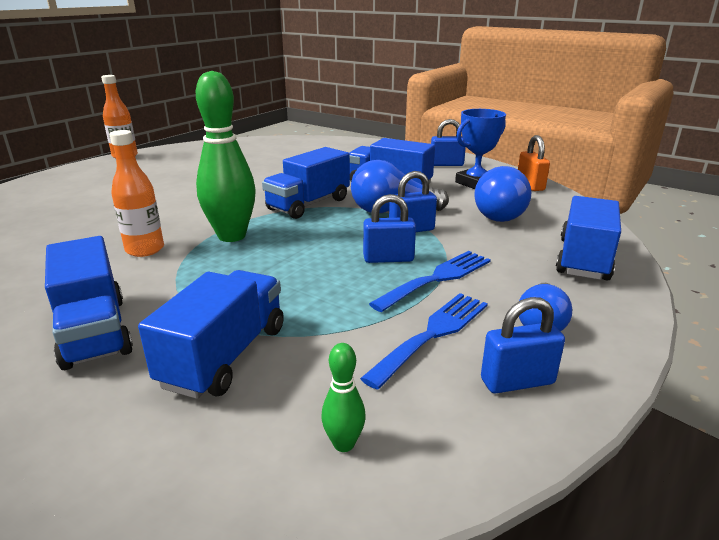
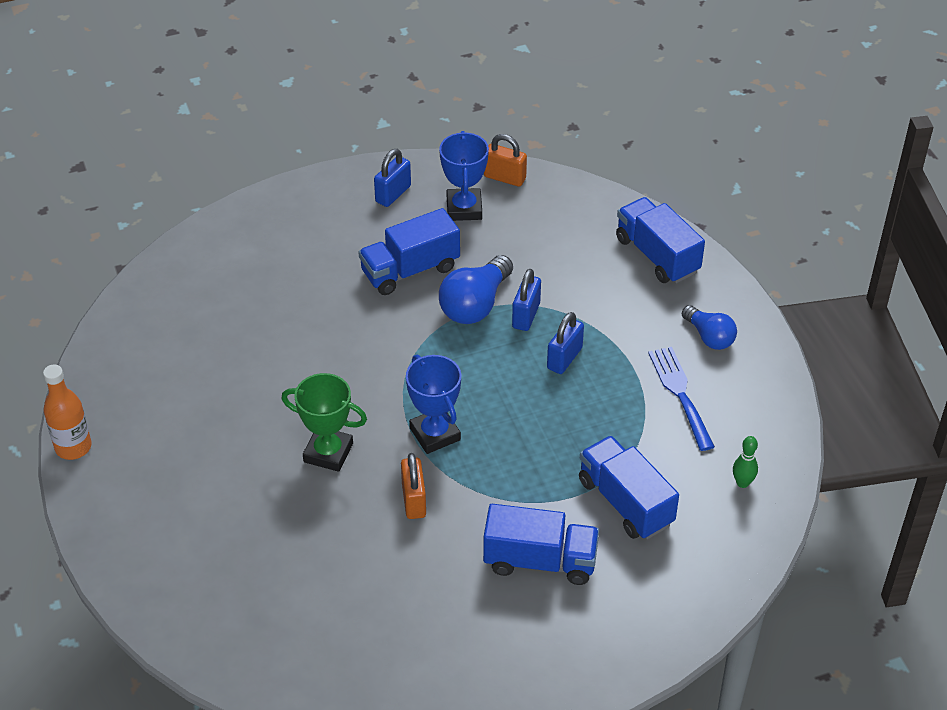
camera: 55 degrees left, 20 degrees up
(145, 249) = (414, 500): orange bottle -> orange padlock
(175, 209) = (328, 452): none -> green trophy
(232, 236) = (435, 434): green bowling pin -> blue trophy
(308, 204) = (406, 352): blue truck -> none
(437, 278) = (617, 349): blue fork -> none
(503, 214) = (546, 240): blue light bulb -> none
(517, 381) = (750, 387): blue padlock -> none

